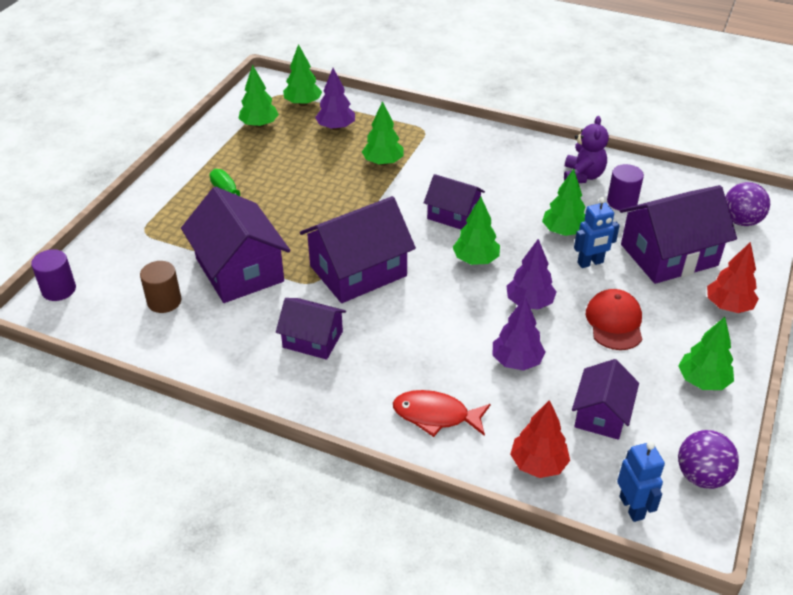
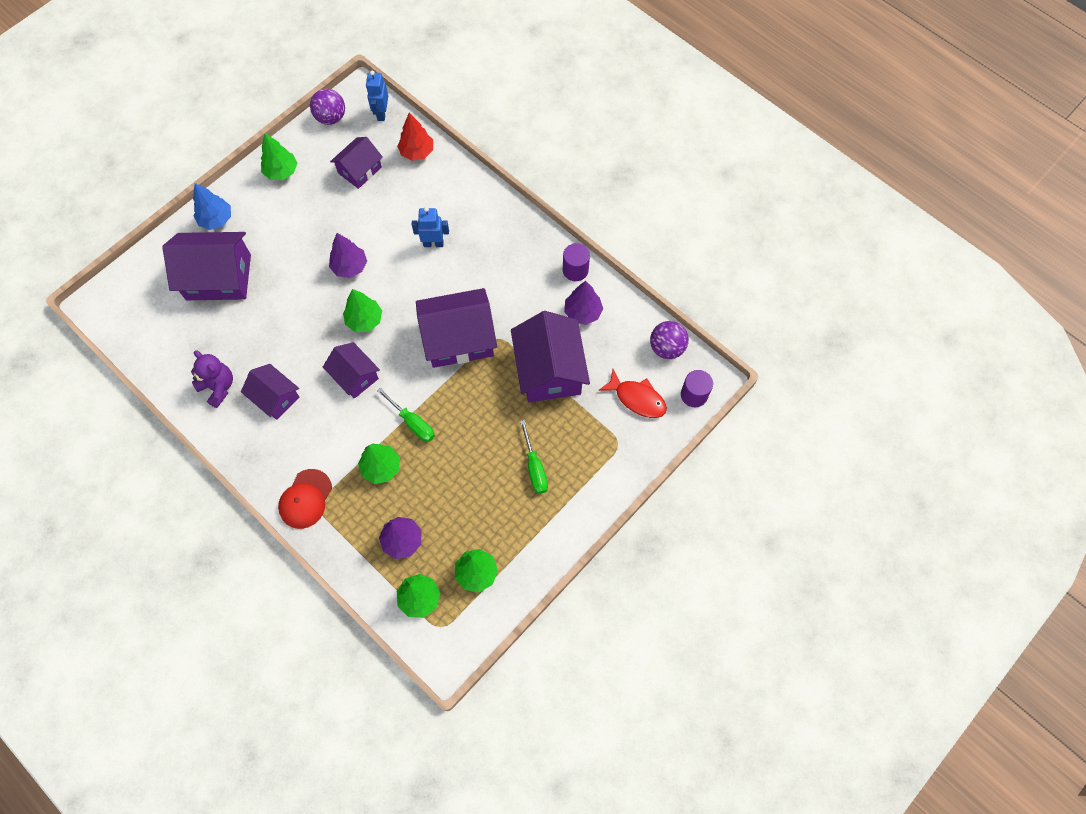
camera: 160 degrees left, 25 degrees up
(164, 301) = (614, 355): brown cylinder -> none
(313, 339) = (516, 284): purple house -> purple house (275, 397)
(370, 196) = (413, 423): none -> green screwdriver
(435, 415) = (460, 200): red fish -> red fish (637, 398)
(516, 361) = (388, 223): purple tree -> purple tree (582, 312)
(563, 231) = (279, 327): green tree -> none
(582, 176) = (218, 387): purple teddy bear -> purple teddy bear turned 105 degrees clockwise
(590, 263) = (281, 289): blue robot -> blue robot (433, 243)
(614, 322) = (303, 232): red cap -> red cap (305, 499)
(622, 202) = (209, 344): purple cylinder -> purple cylinder (575, 270)
(728, 306) = (216, 219): red tree -> blue tree
(741, 221) = (135, 292): purple ball -> purple ball (666, 348)

